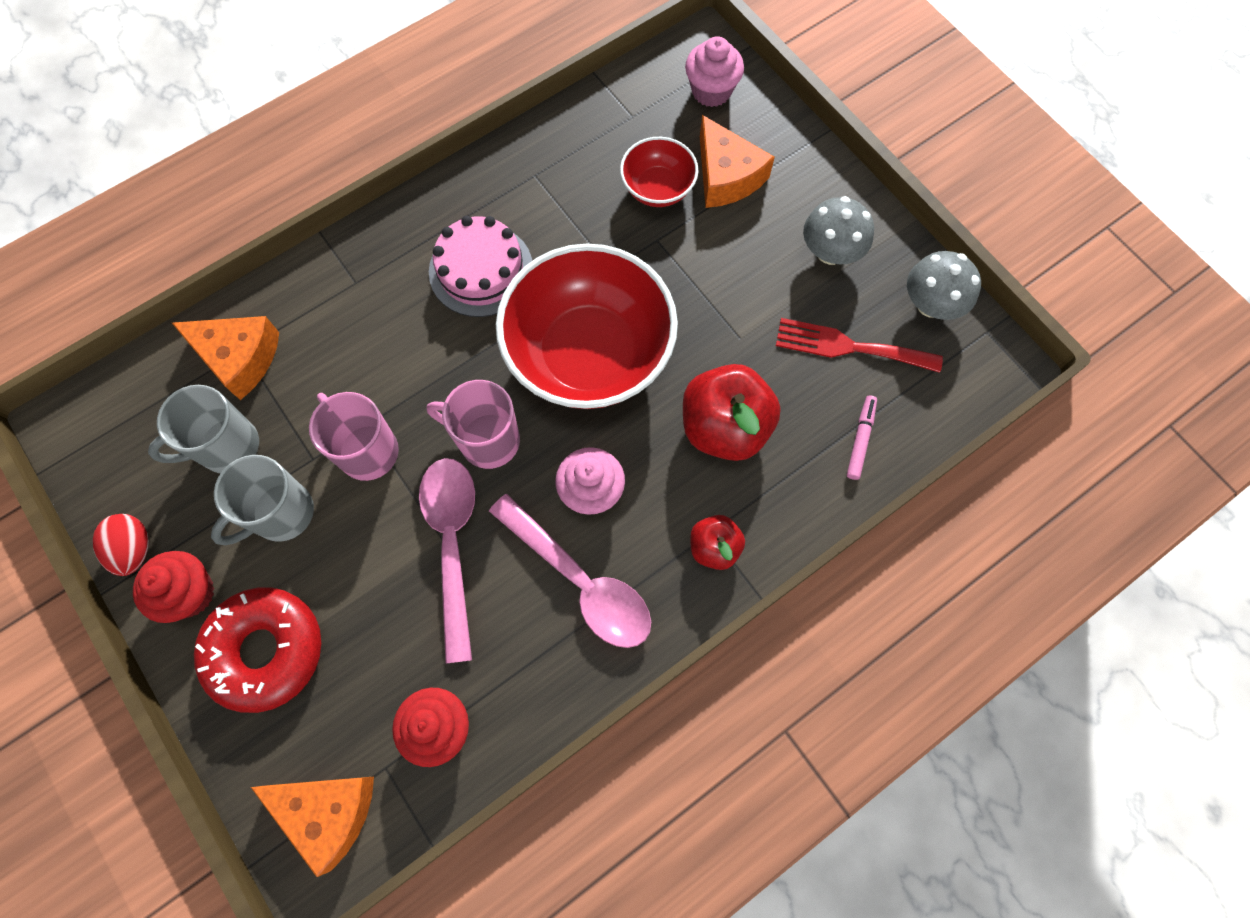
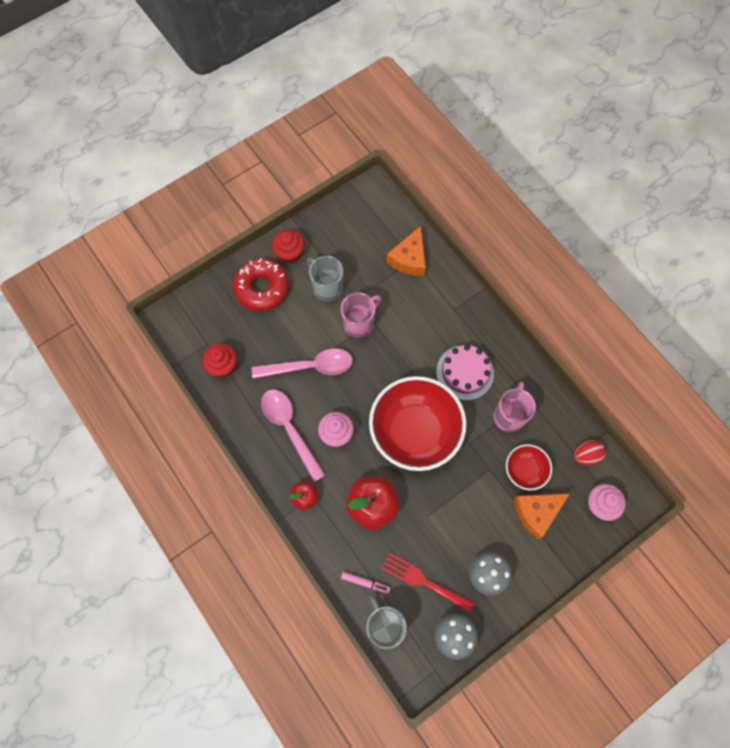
camera: 90 degrees right, 0 degrees up
(134, 549) = (311, 227): red egg -> red egg (586, 455)
(227, 447) = (361, 259): grey mug -> grey mug (384, 624)
(328, 812) = (190, 321): orange cheese -> none
(487, 440) = (365, 381): pink mug -> pink mug (509, 415)
(580, 581) = (289, 429): pink spoon -> pink spoon turned 105 degrees clockwise
(849, 347) = (423, 581): red fork -> red fork turned 75 degrees counterclockwise

